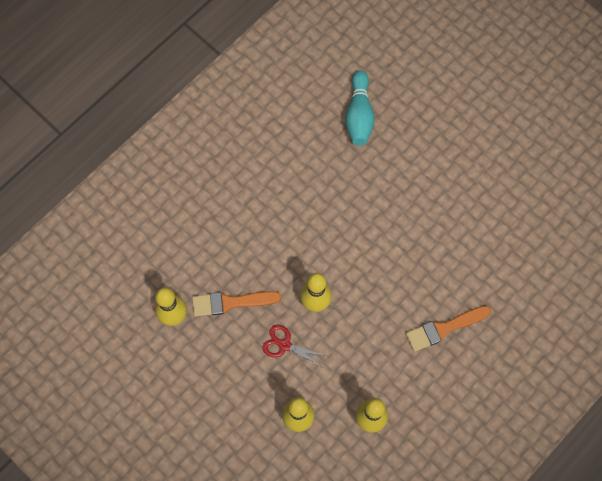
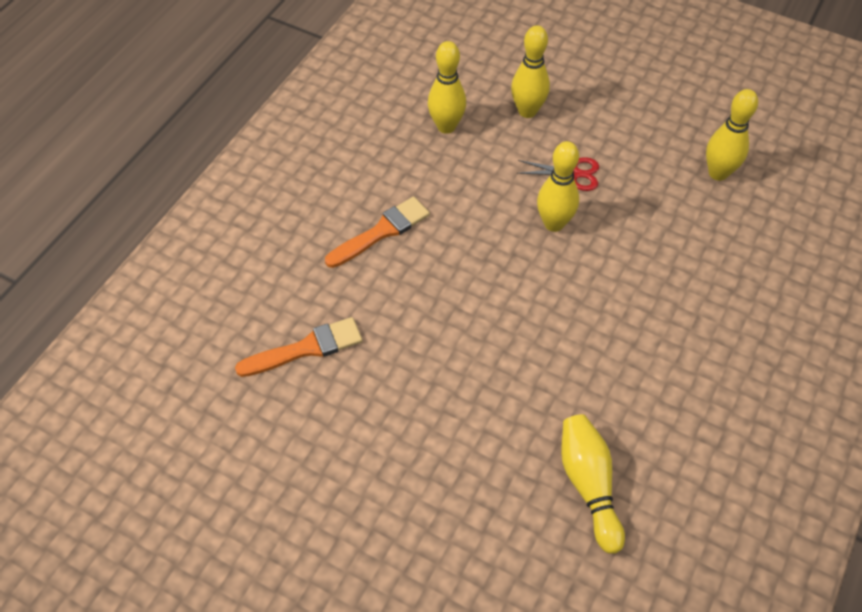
camera: 165 degrees right, 15 degrees down
(231, 302) = (658, 201): orange brush -> orange brush (306, 348)
(359, 115) = (589, 485): turquoise bowling pin -> yellow bowling pin

